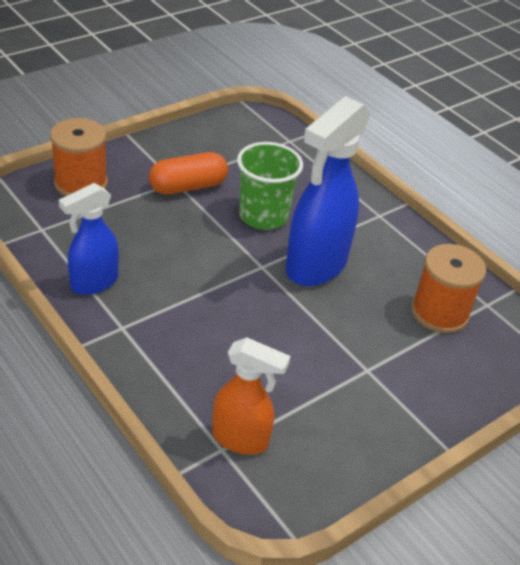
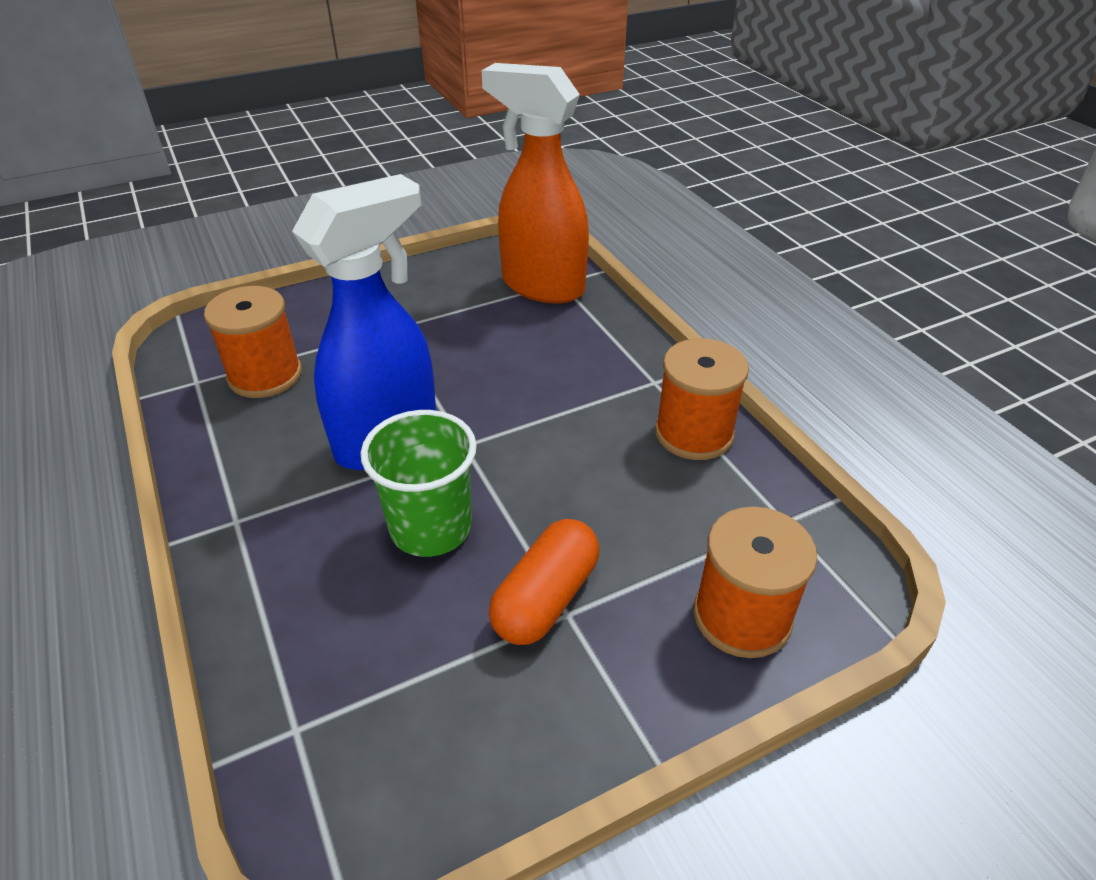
camera: 165 degrees left, 0 degrees up
(93, 283) = (694, 433): blue spray bottle -> orange spool
(188, 187) = (545, 598): orange capsule -> orange capsule turned 45 degrees counterclockwise
(241, 439) = (541, 286): orange spray bottle -> orange spray bottle, size x1.66

